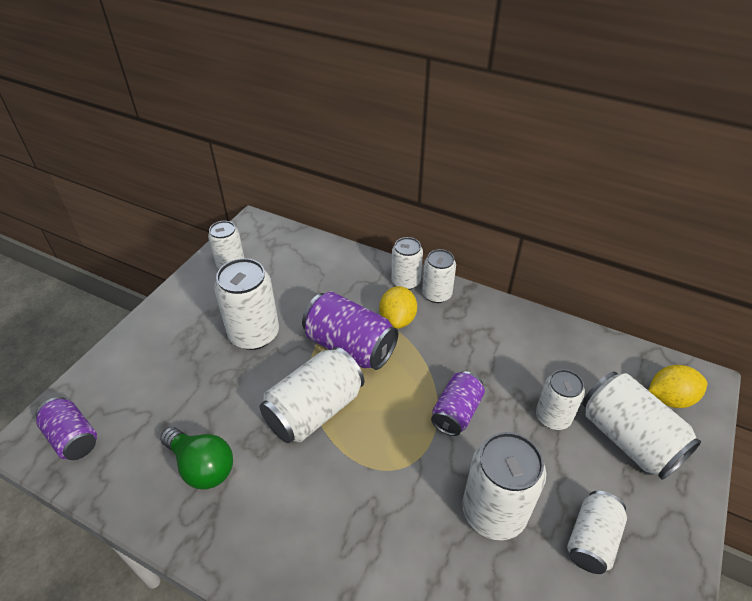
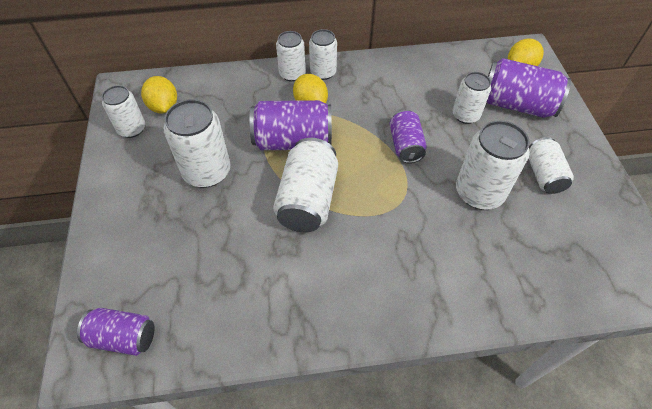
camera: 35 degrees left, 10 degrees up
(202, 466) = (259, 288): green light bulb -> none
(271, 258) = (164, 107): none -> yellow lemon
(628, 439) = (517, 105): white can -> purple can

